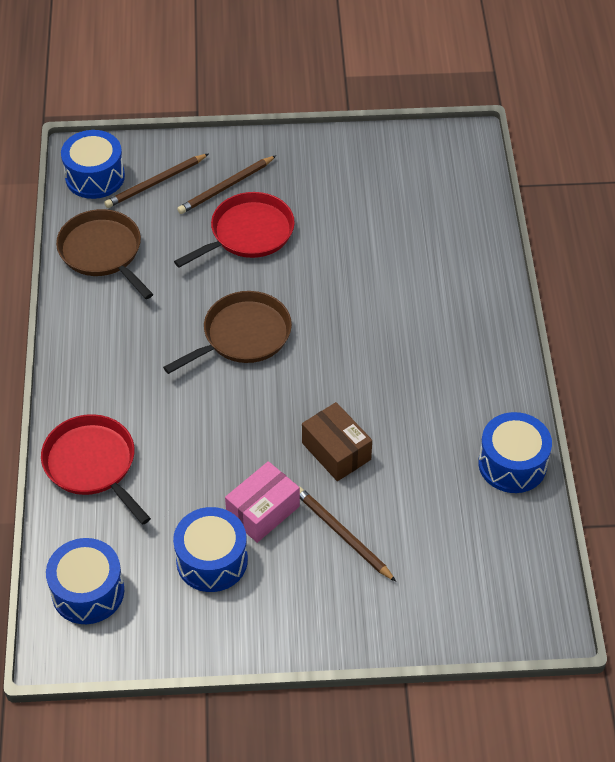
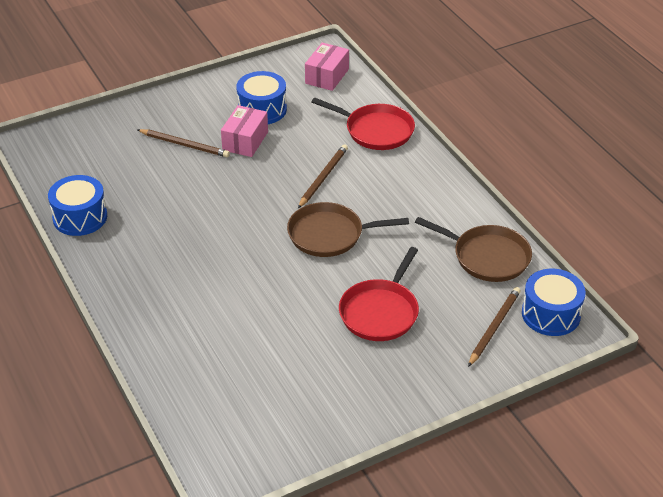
camera: 155 degrees right, 10 degrees down
(88, 591) = (327, 76): blue drum -> pink box
(226, 187) = (429, 345): brown pencil -> brown pencil (323, 177)
(242, 335) = (330, 234): brown pan -> brown pan turned 60 degrees clockwise
(336, 451) = (214, 186): brown box -> none

